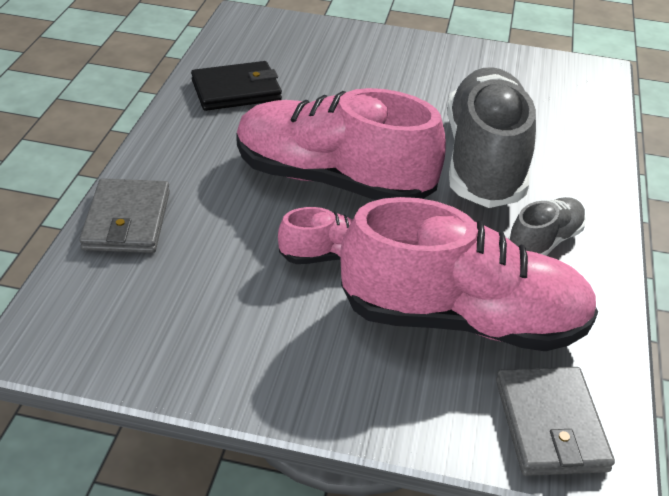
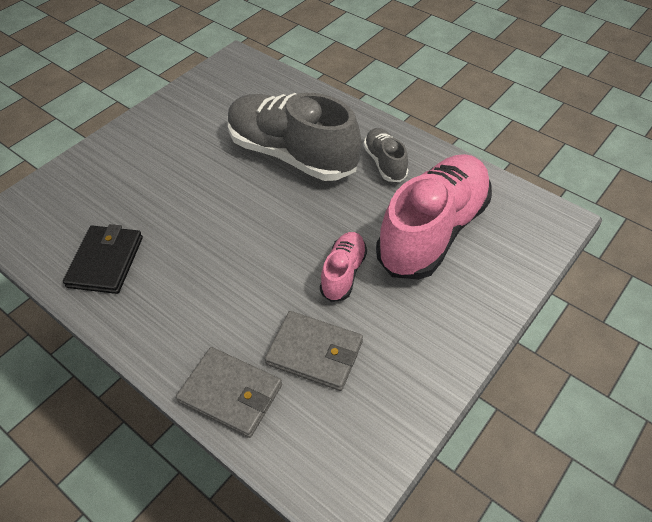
camera: 60 degrees left, 10 degrees up
(333, 180) = (262, 243): pink shoe -> none
(550, 425) = (528, 229): grey wallet -> grey wallet (315, 353)

